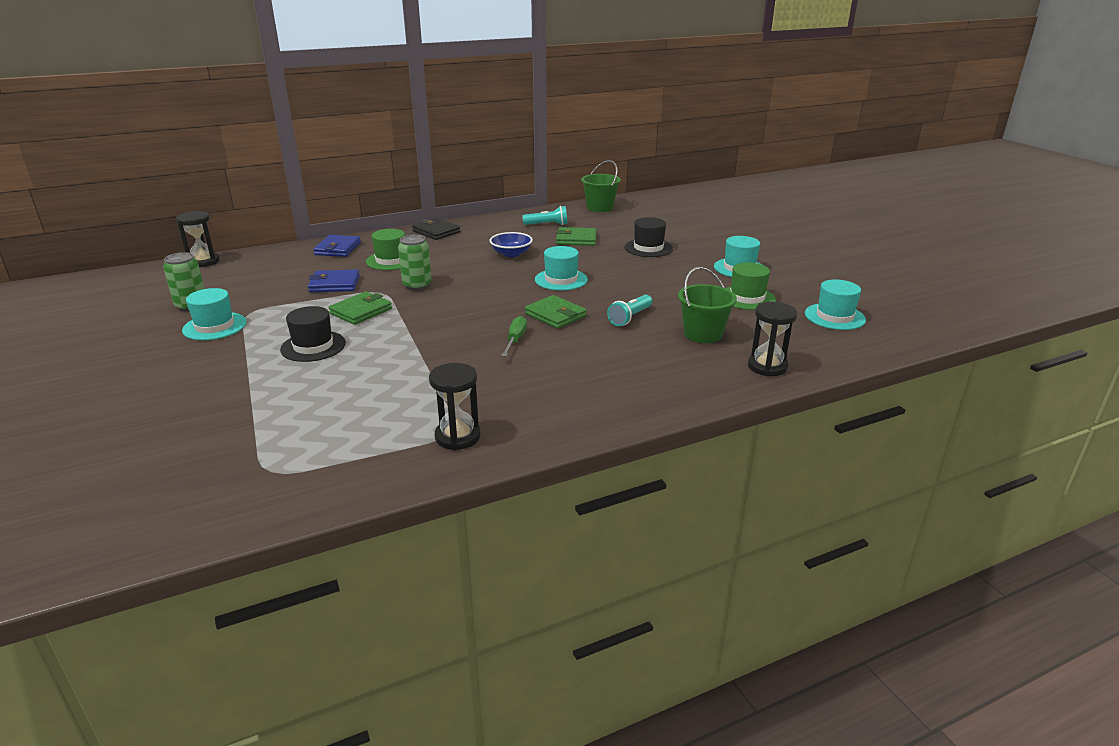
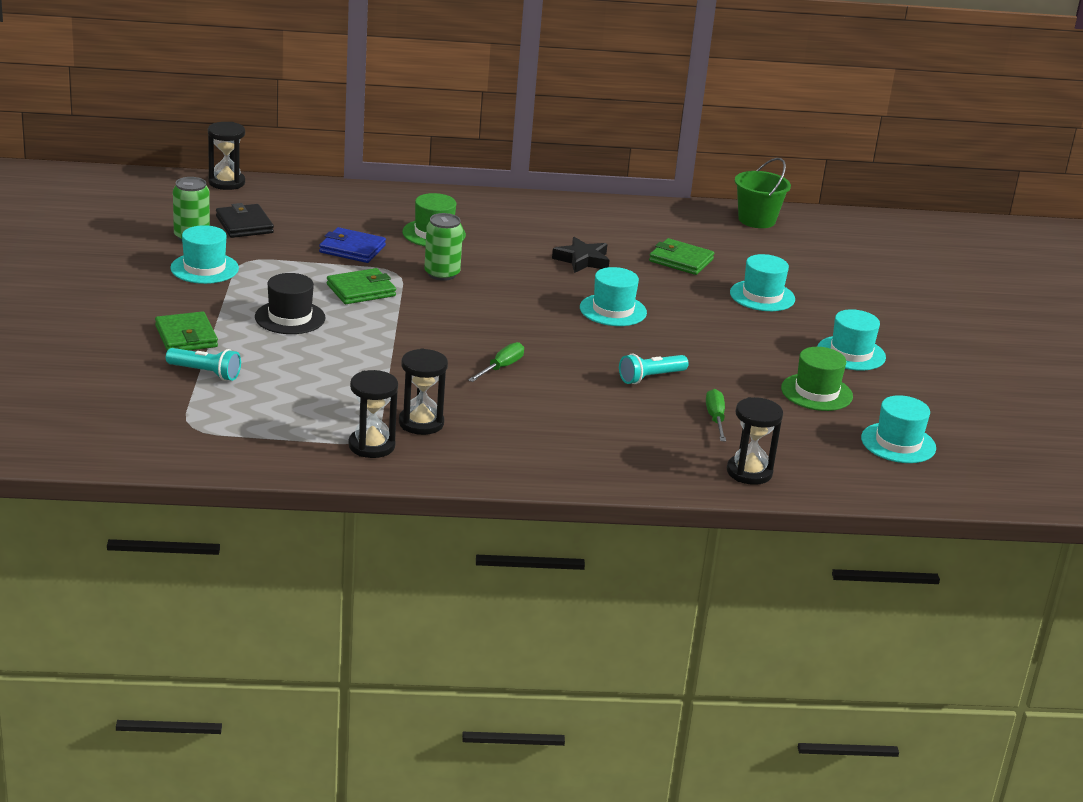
camera: 20 degrees right, 0 degrees up
(337, 249) = (382, 202): blue wallet -> none
(436, 231) = (514, 205): black wallet -> black wallet (244, 224)
(486, 403) = (421, 423): none -> black hourglass
(511, 254) = (582, 260): blue bowl -> black star
(547, 224) = (662, 229): turquoise flashlight -> turquoise flashlight (205, 373)
(555, 315) = (568, 352): green wallet -> green wallet (186, 336)
(648, 248) = (762, 296): black hat -> turquoise hat
(703, 334) = (715, 419): green bucket -> green screwdriver

